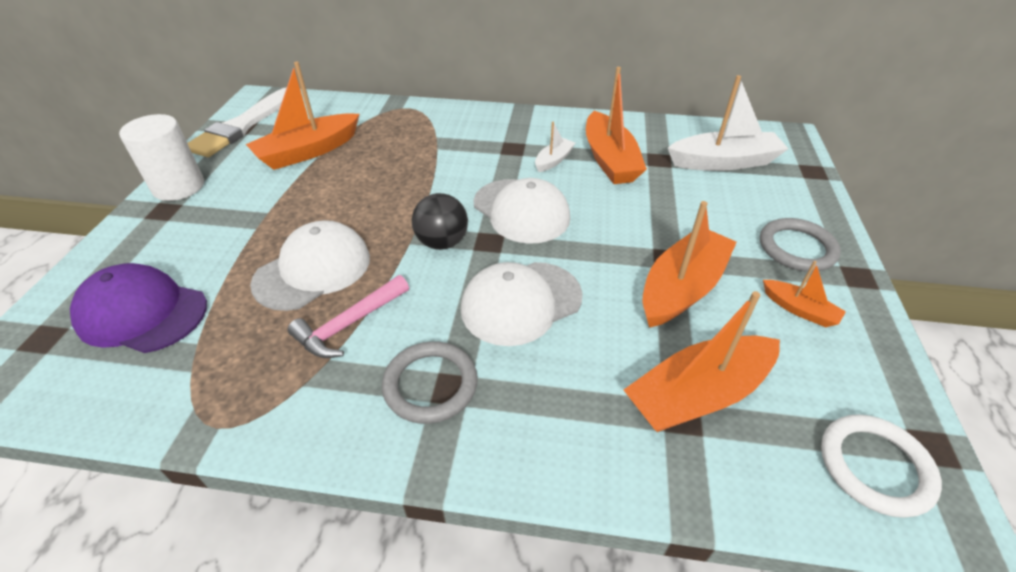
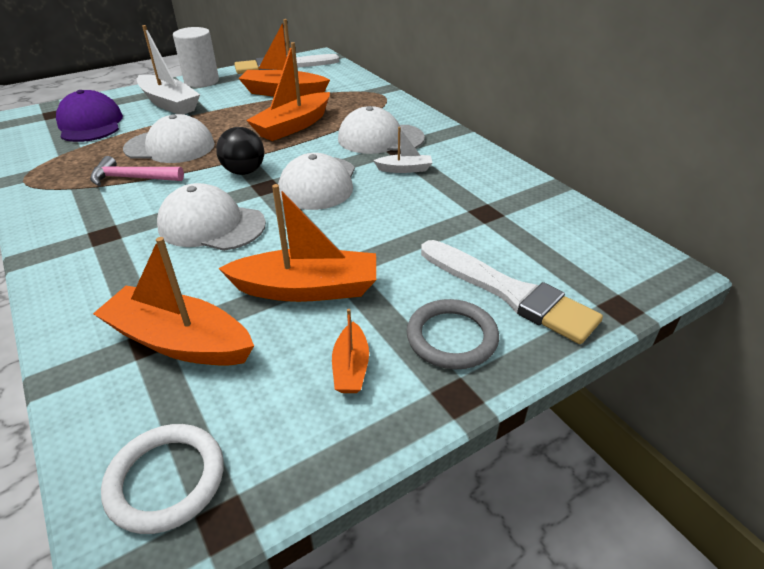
camera: 50 degrees right, 5 degrees down
(430, 384) = (101, 226): grey ring -> none
(486, 146) = (380, 138): none -> white cap
(610, 160) = (445, 191): orange boat -> orange boat (293, 126)
(724, 162) = (540, 247): white boat -> white boat (169, 104)
(765, 200) = (509, 292): none -> white brush

